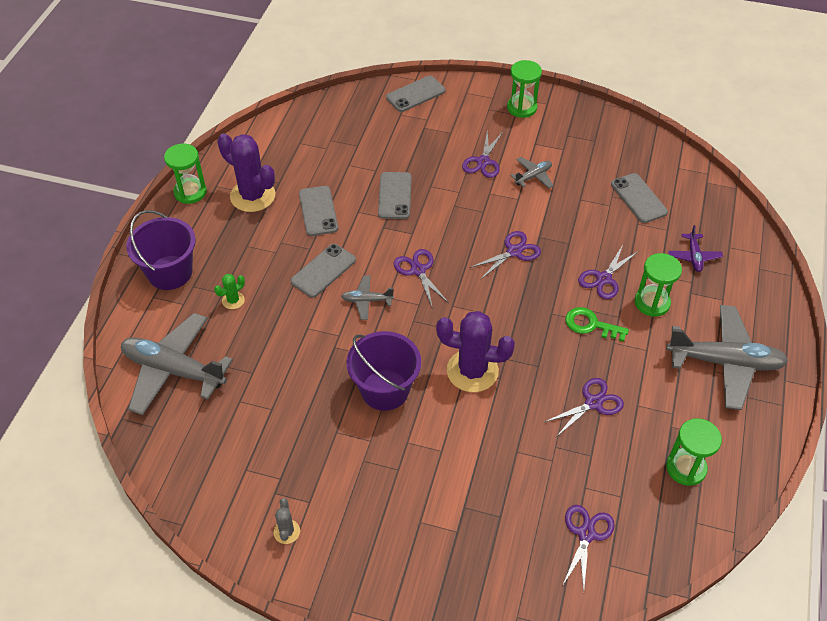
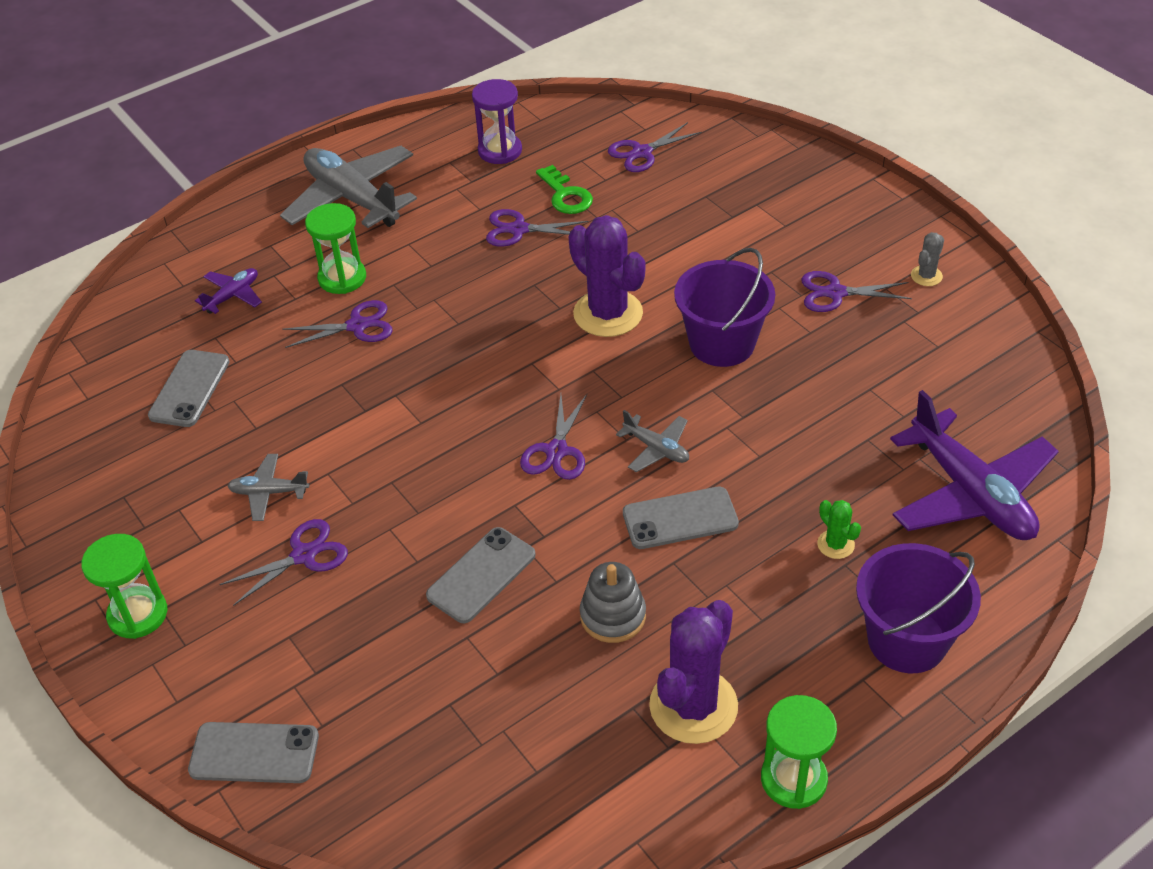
camera: 140 degrees left, 5 degrees down
(174, 370) = (971, 493): grey plane -> purple plane
(233, 300) = (835, 544): green cactus -> green cactus turned 60 degrees clockwise
(252, 196) = (693, 706): purple cactus -> purple cactus turned 45 degrees clockwise
(318, 211) = (613, 616): grey phone -> grey stacking toy
(514, 251) = (415, 409): purple scissors -> purple scissors (835, 293)
(590, 325) = (432, 291): green key -> green key (566, 195)
(686, 468) = (500, 151): green hourglass -> purple hourglass

